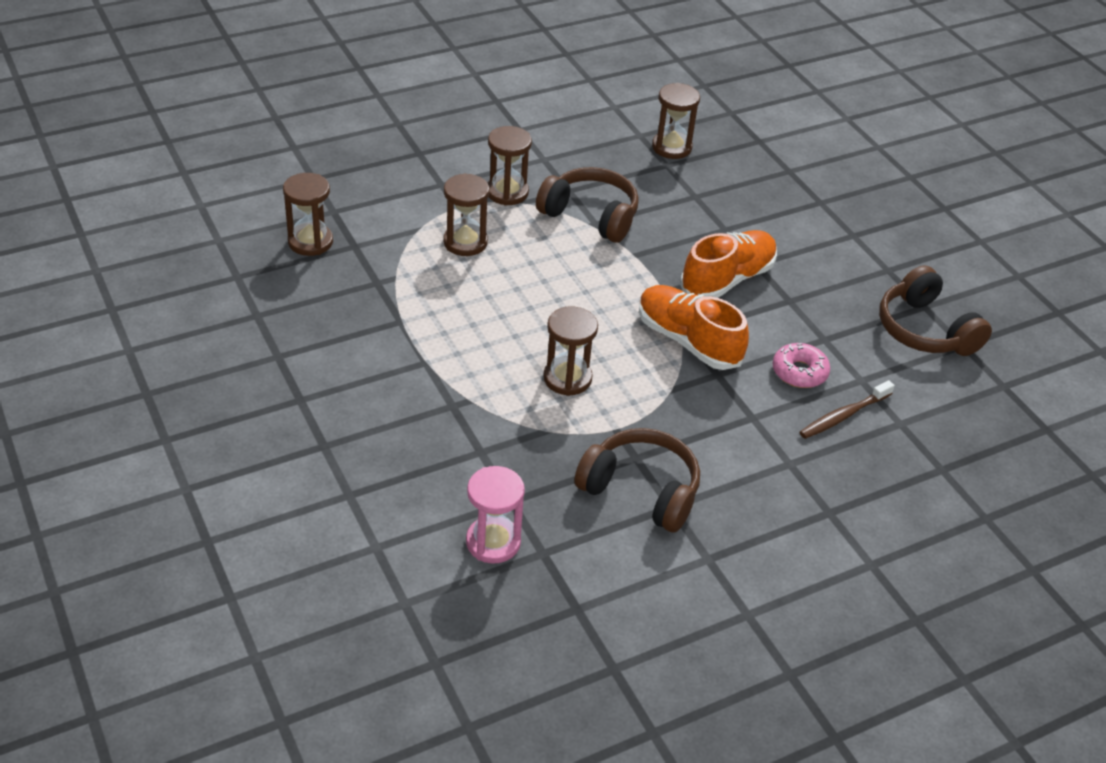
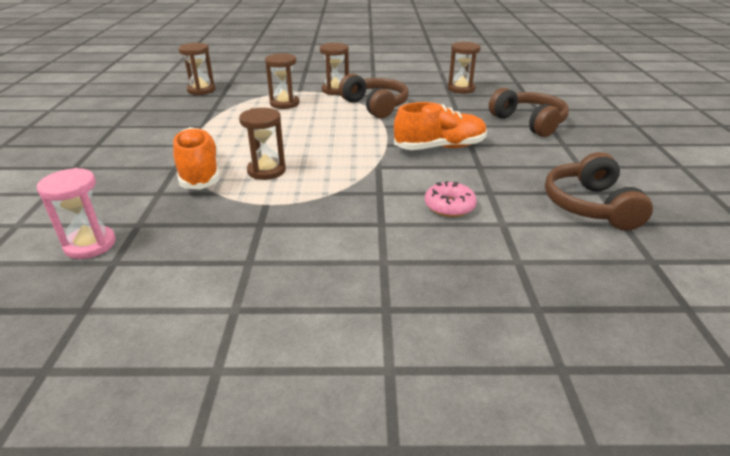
camera: 30 degrees right, 10 degrees down
(640, 490) = (237, 245): brown headphones -> brown headphones (529, 122)
(688, 341) = (376, 171): orange shoe -> orange shoe (199, 173)
(843, 416) = (464, 242): brown toothbrush -> none

